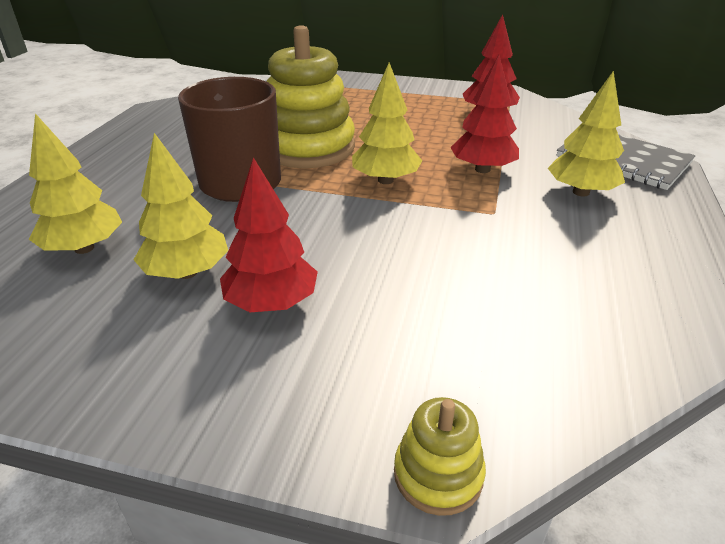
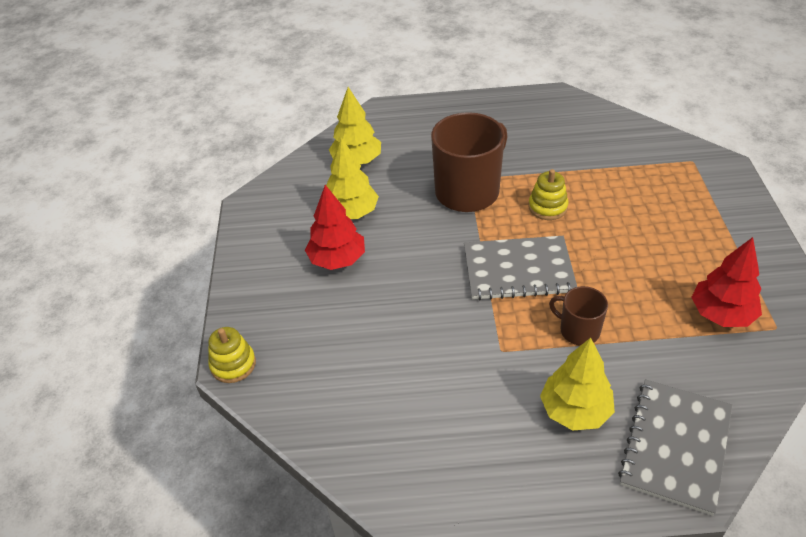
camera: 75 degrees right, 10 degrees up
(308, 148) = (547, 207): yellow stacking toy -> yellow stacking toy, size x0.46
(385, 180) = (518, 270): yellow tree -> grey notebook
(482, 169) = (578, 330): red tree -> brown mug

